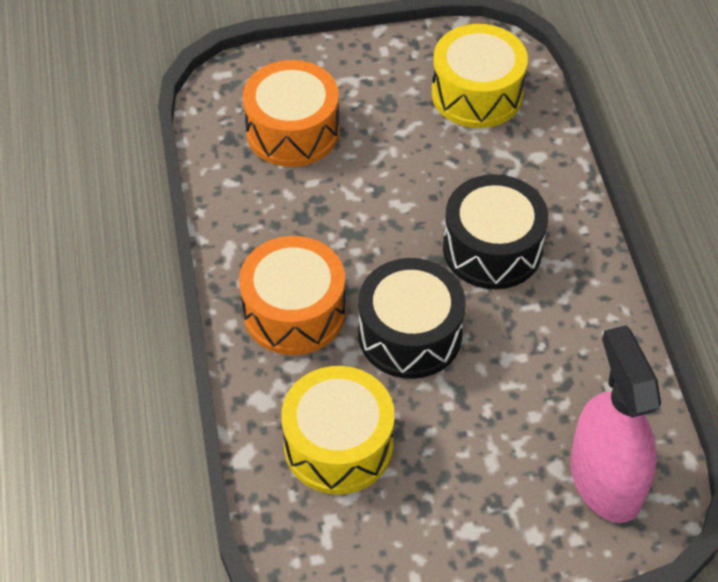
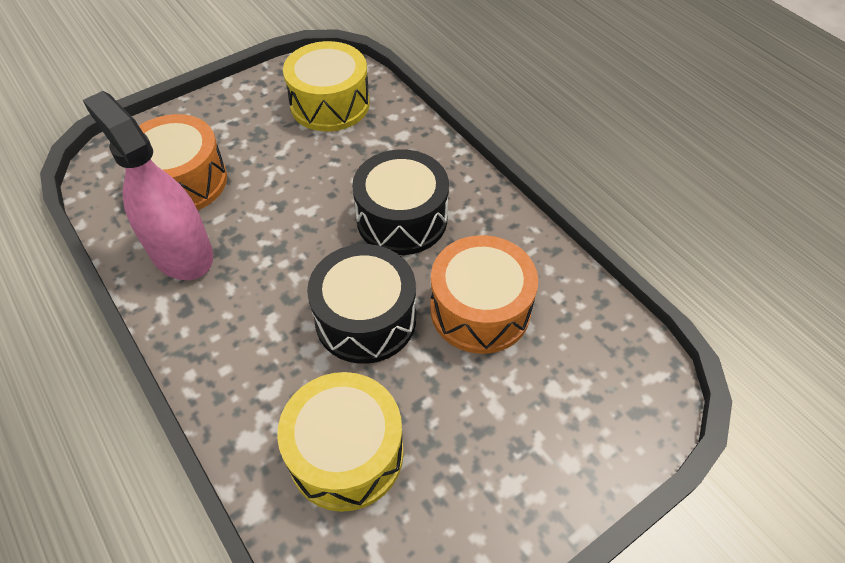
camera: 25 degrees left, 0 degrees up
(294, 311) = (248, 339): orange drum -> orange drum (480, 309)
(605, 479) = (600, 381): pink spray bottle -> pink spray bottle (181, 252)

